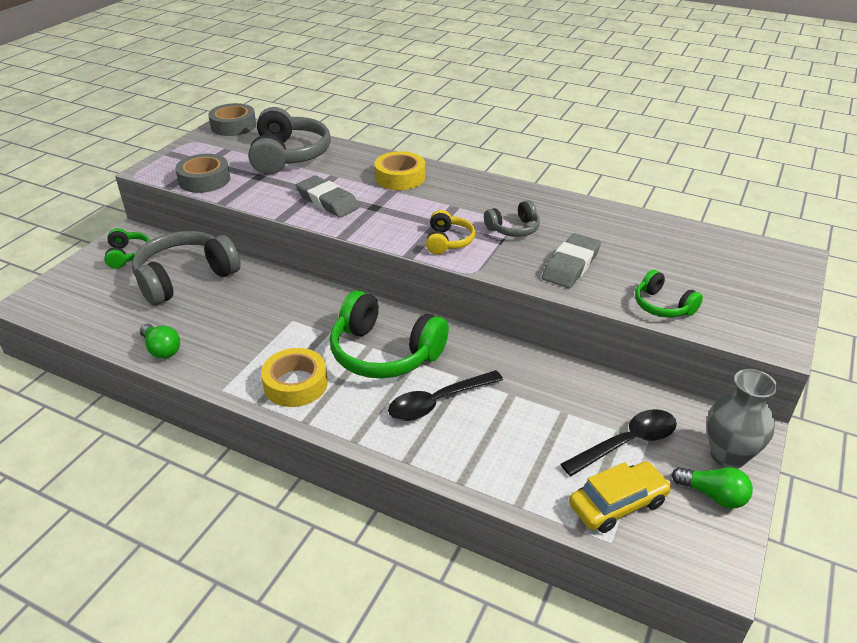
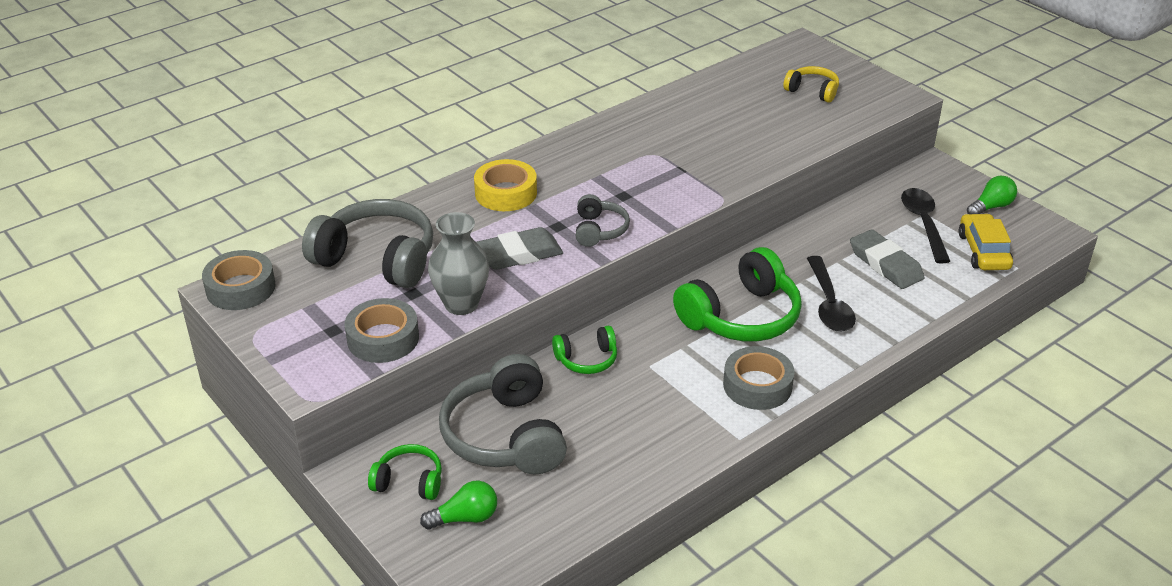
camera: 65 degrees left, 0 degrees up
(161, 349) = (641, 476): green light bulb -> green light bulb (465, 518)
(295, 384) = (757, 385): yellow tape -> grey tape
(448, 241) = (661, 199): yellow headphones -> yellow headphones (812, 91)
(513, 229) = (665, 156): grey headphones -> grey headphones (599, 230)
(571, 265) = (747, 146): grey eraser -> grey eraser (885, 264)
(662, 306) = (832, 124): green headphones -> green headphones (587, 359)
(728, 456) = (956, 185): grey vase -> grey vase (461, 304)

